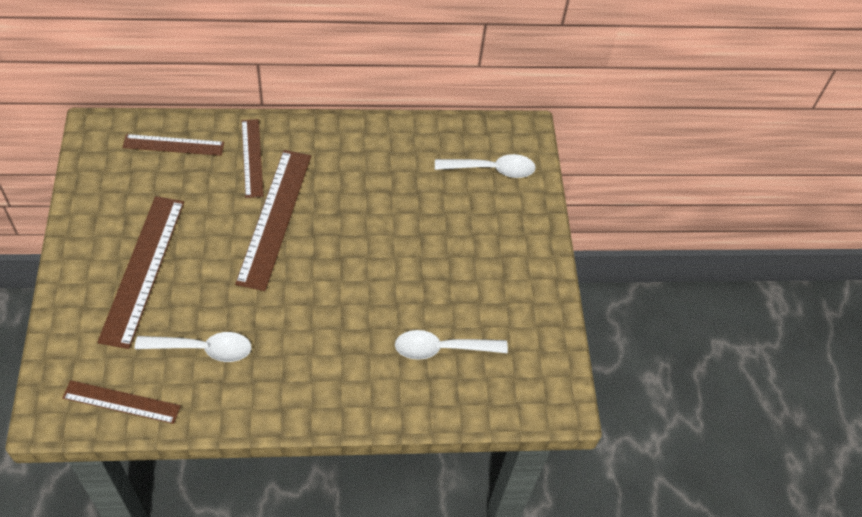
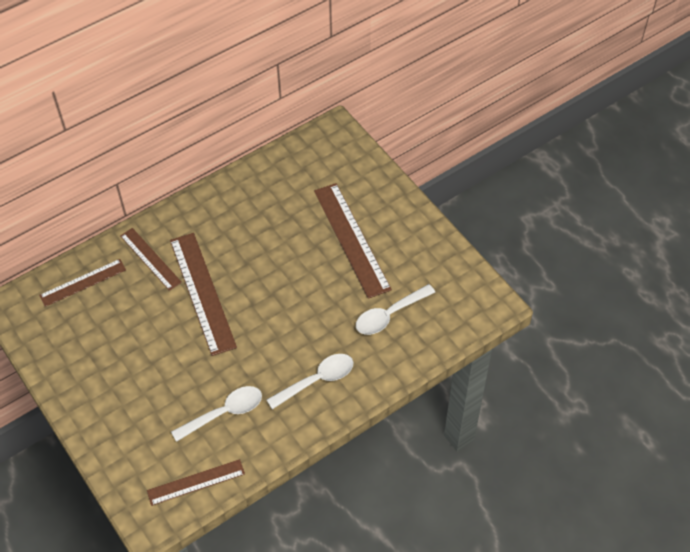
camera: 25 degrees left, 0 degrees up
(143, 269) = (135, 384): brown ruler -> brown ruler (351, 239)
(492, 169) = (331, 170): white spoon -> white spoon (317, 380)

